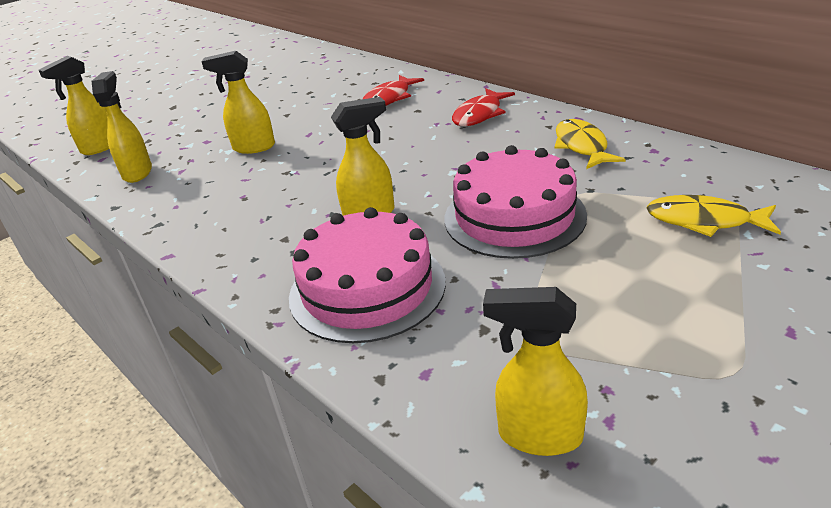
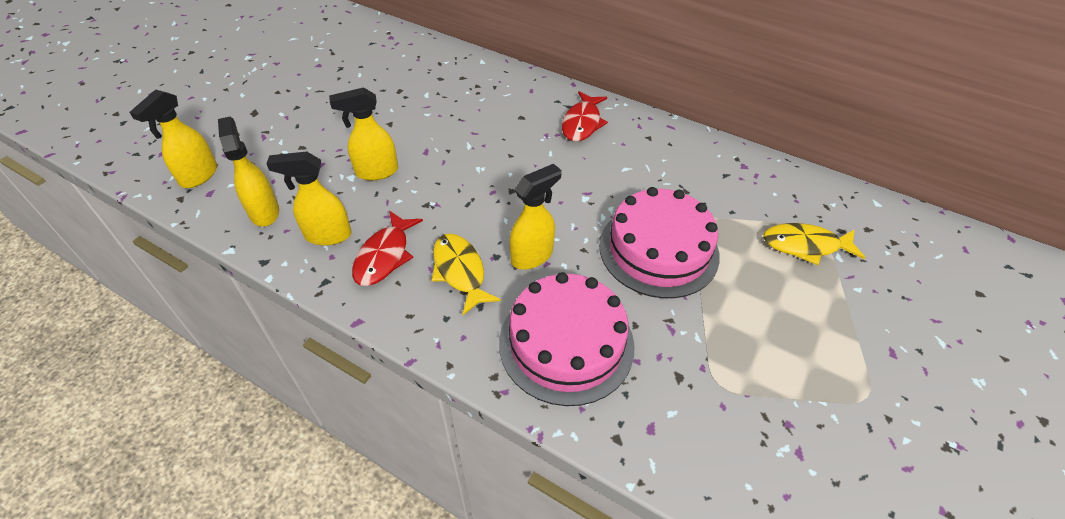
camera: 20 degrees left, 15 degrees up
(389, 98) = (487, 100): red fish -> red fish (384, 256)
(538, 436) = (756, 475): yellow spray bottle -> yellow spray bottle (327, 235)
(582, 146) = (685, 163): yellow fish -> yellow fish (460, 271)

